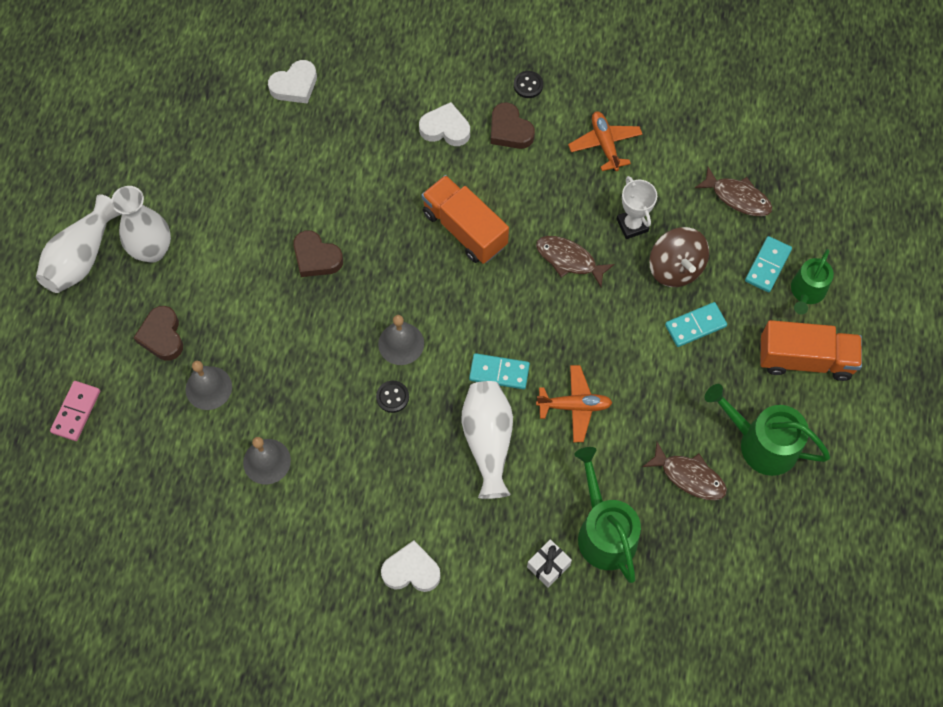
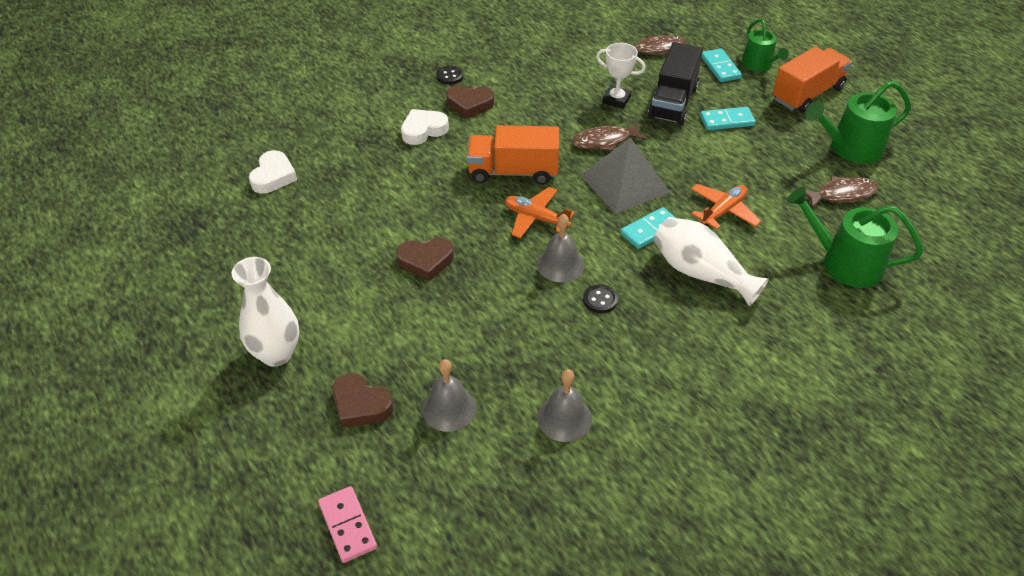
camera: 45 degrees left, 20 degrees down
(82, 257) = (212, 406): white vase -> none
(411, 570) = (768, 394): white heart -> none
(534, 314) = (624, 183): none -> grey pyramid
(548, 566) = (844, 311): white gift -> none
(605, 144) = (541, 74): orange plane -> orange plane (536, 218)
(675, 268) = (673, 102): brown spinning top -> black truck
(695, 325) = (727, 121): turquoise domino -> turquoise domino turned 60 degrees clockwise

